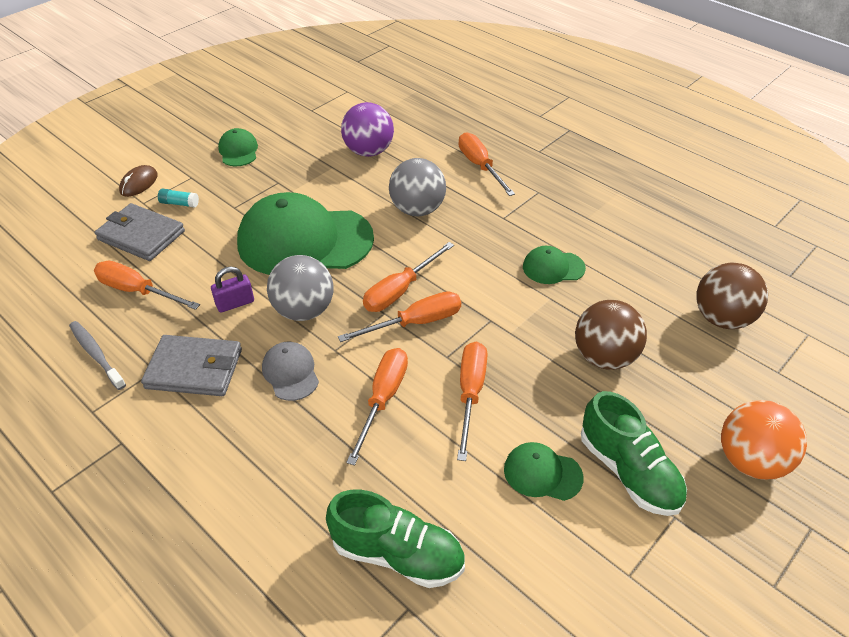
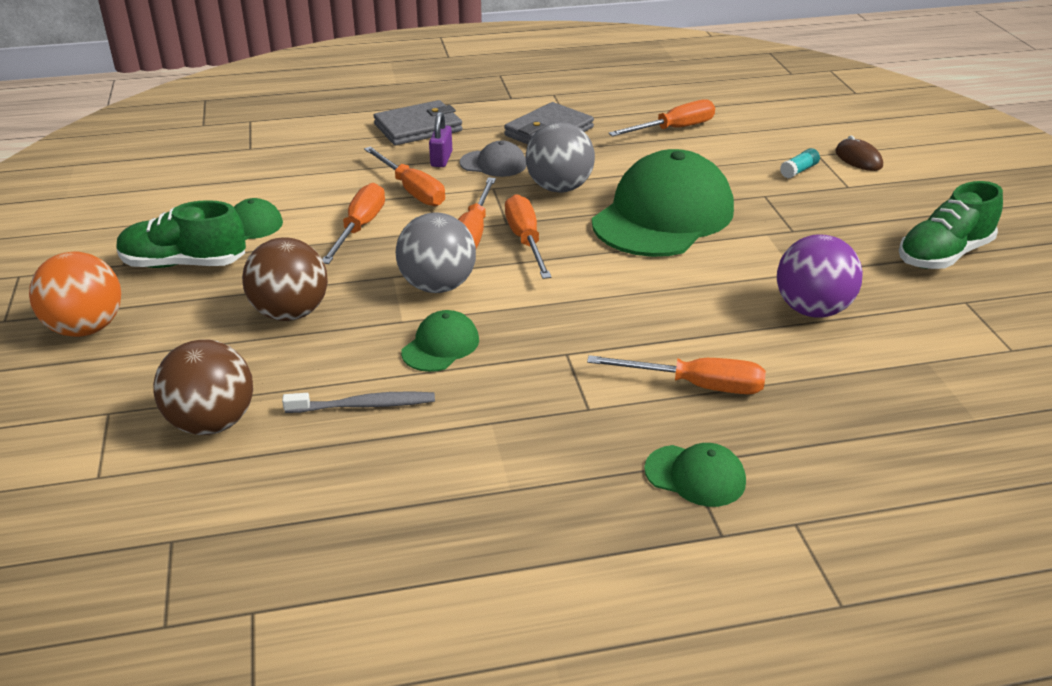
camera: 125 degrees right, 10 degrees down
(96, 355) = (612, 103): grey toothbrush -> grey toothbrush (363, 405)
(141, 235) = (759, 144): grey wallet -> grey wallet (418, 127)
(235, 303) = (607, 162): purple padlock -> purple padlock (441, 159)
(238, 151) = (886, 224): green cap -> green cap (695, 476)
(397, 554) = (286, 155): green shoe -> green shoe (944, 255)
(417, 210) = (647, 299): grey ball -> grey ball (438, 286)
(470, 394) = (360, 228): orange screwdriver -> orange screwdriver turned 120 degrees counterclockwise

